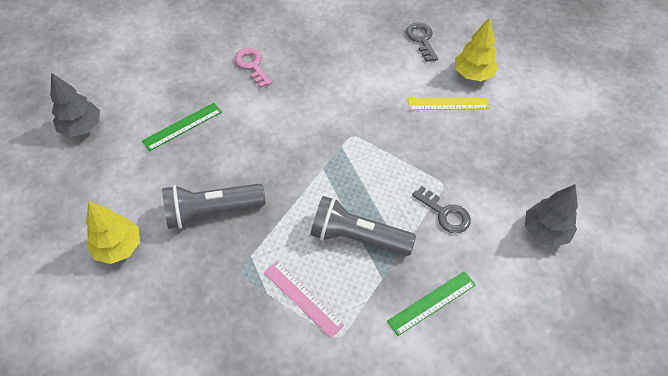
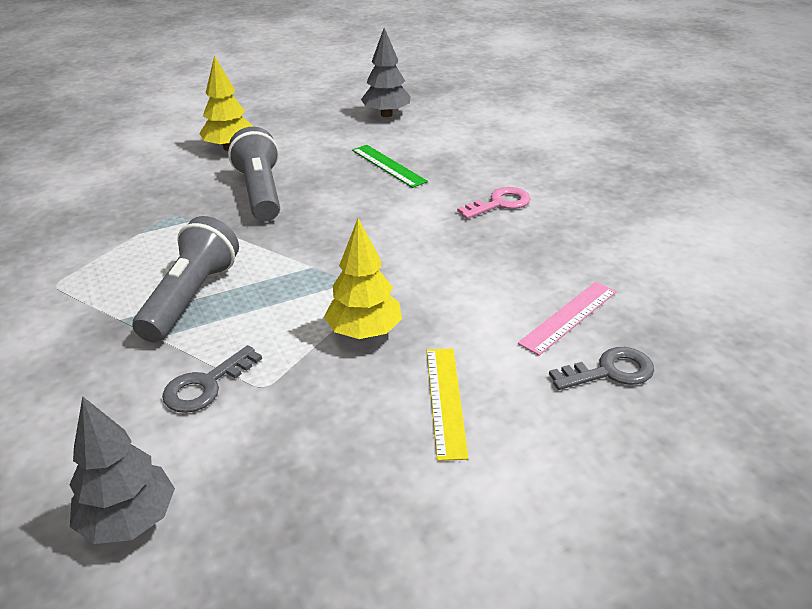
camera: 90 degrees right, 20 degrees down
(303, 298) = (120, 257): pink ruler -> pink ruler (569, 317)
(432, 303) = (60, 364): green ruler -> none
(473, 74) = (530, 443): yellow tree -> yellow tree (364, 332)

